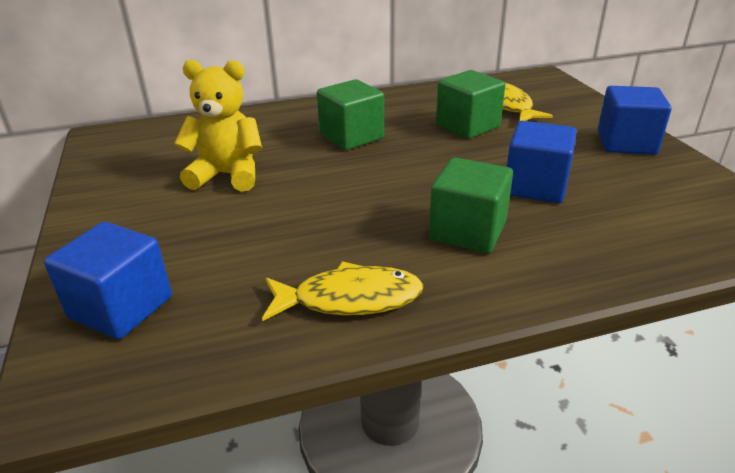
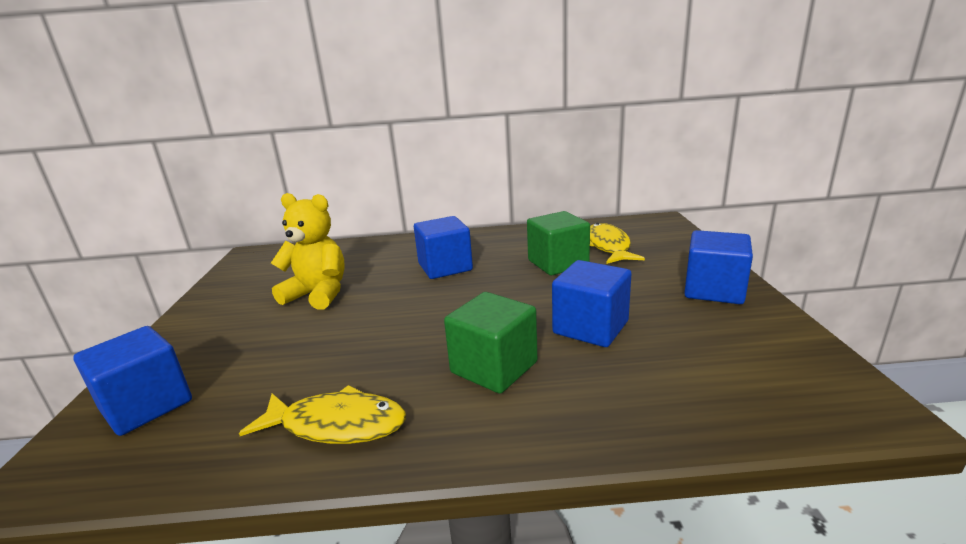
camera: 15 degrees right, 10 degrees down
(351, 136) = (445, 267): green cube -> blue cube

